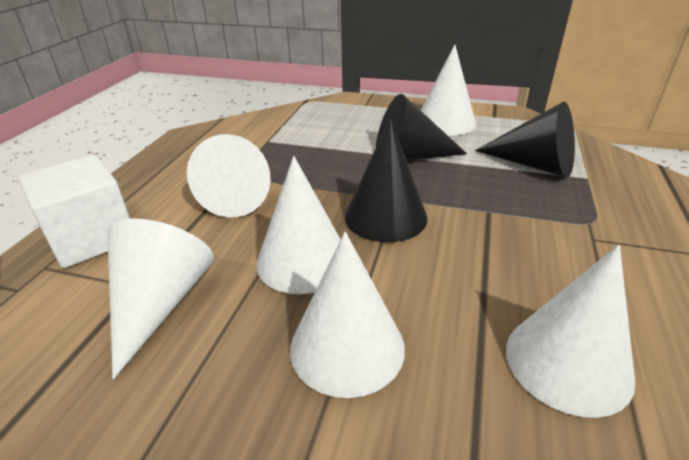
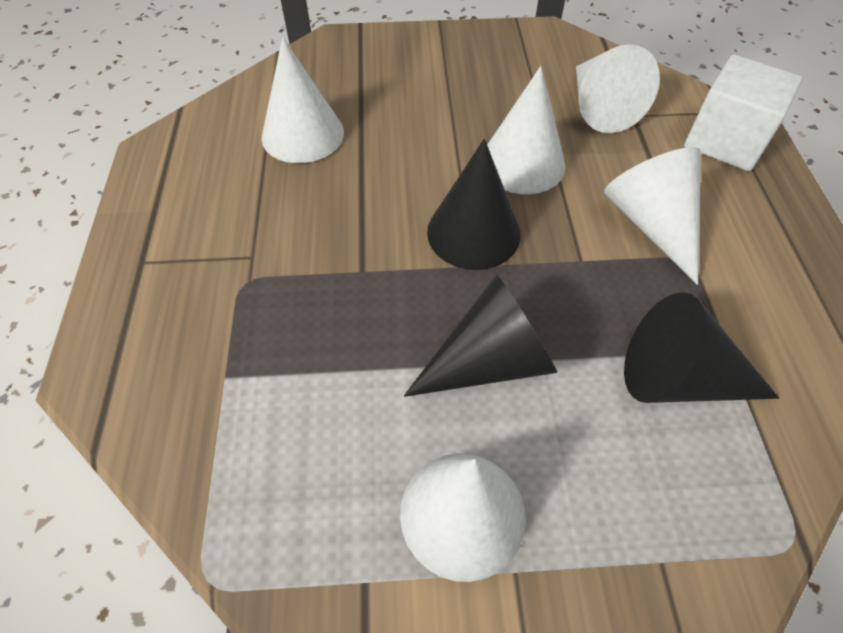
camera: 160 degrees right, 20 degrees up
(347, 347) = (450, 111): white cone -> none
(534, 165) = (298, 391): black cone -> black cone (678, 378)

